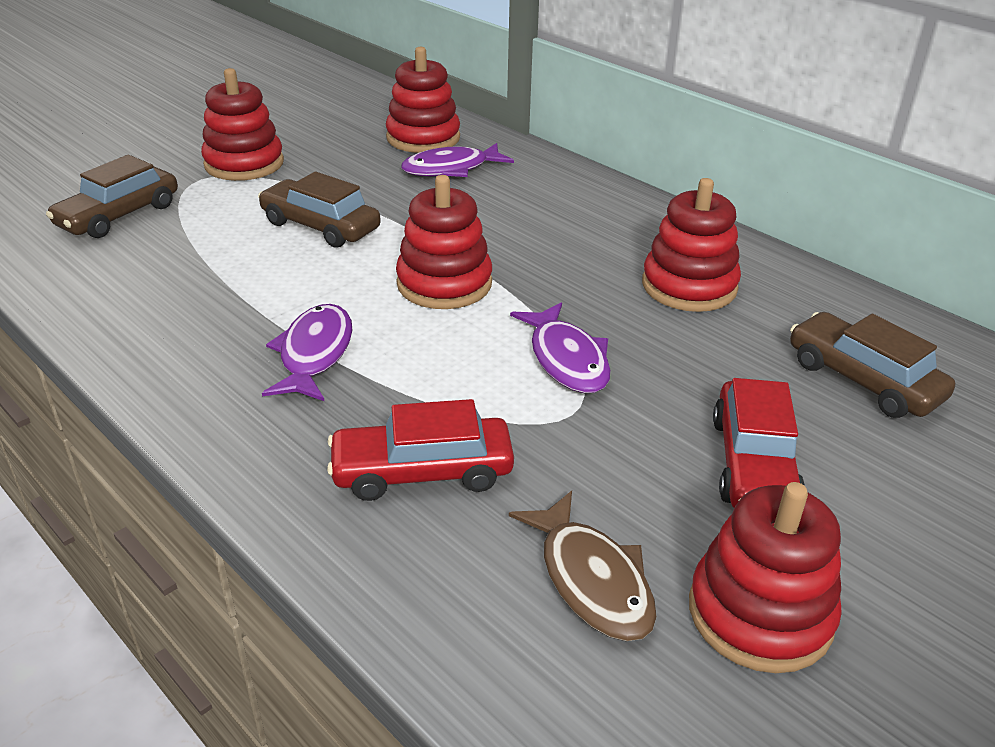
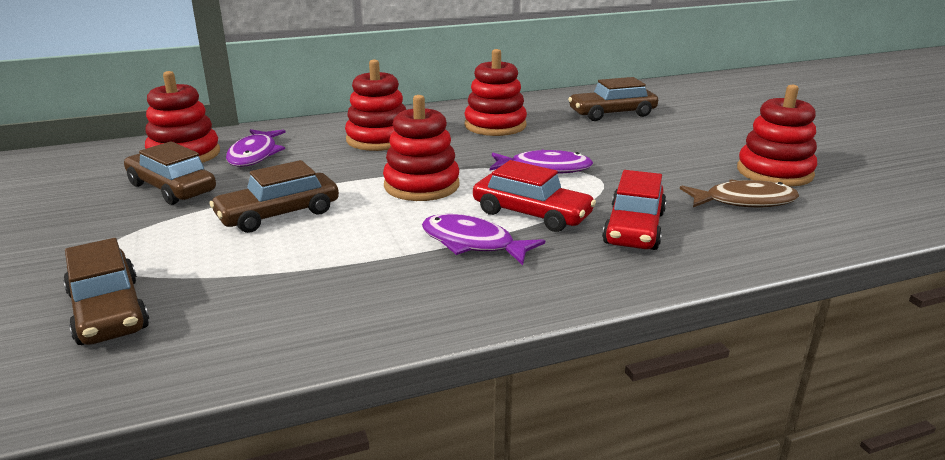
camera: 65 degrees left, 10 degrees down
(244, 164) = (101, 231): red stacking toy -> red stacking toy (379, 139)
(345, 159) = (172, 188): none -> brown car
(753, 463) = (666, 149): red car -> red car (531, 214)

